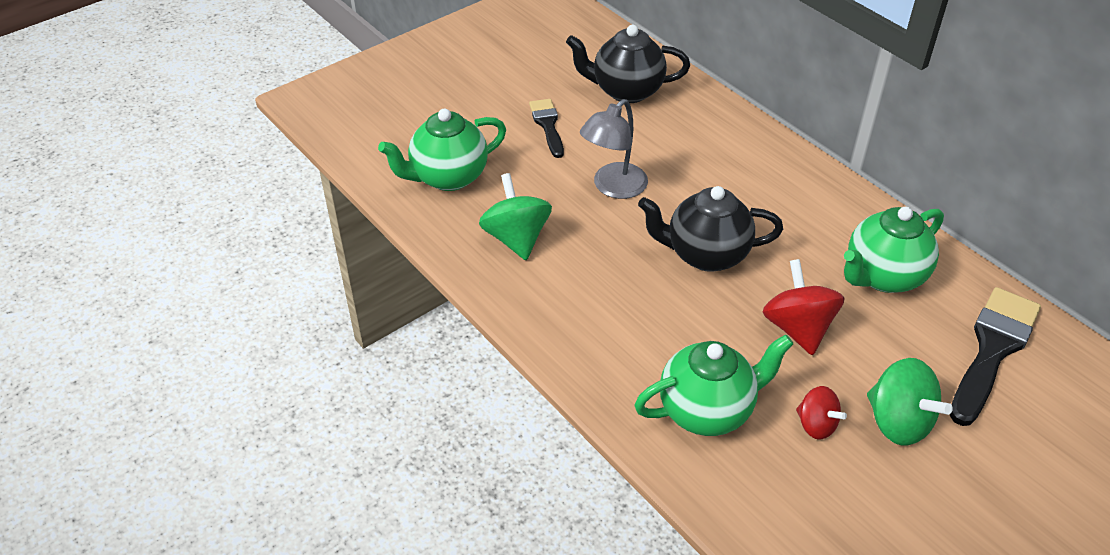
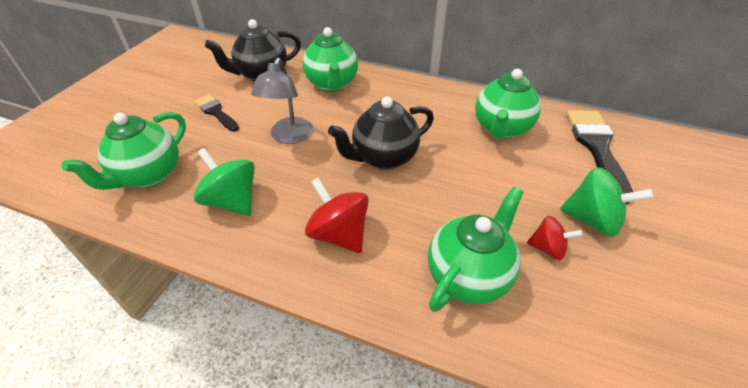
camera: 30 degrees left, 0 degrees up
(706, 135) = (332, 84): none -> green teapot
(798, 328) = (480, 183): red spinning top -> red spinning top (339, 234)

